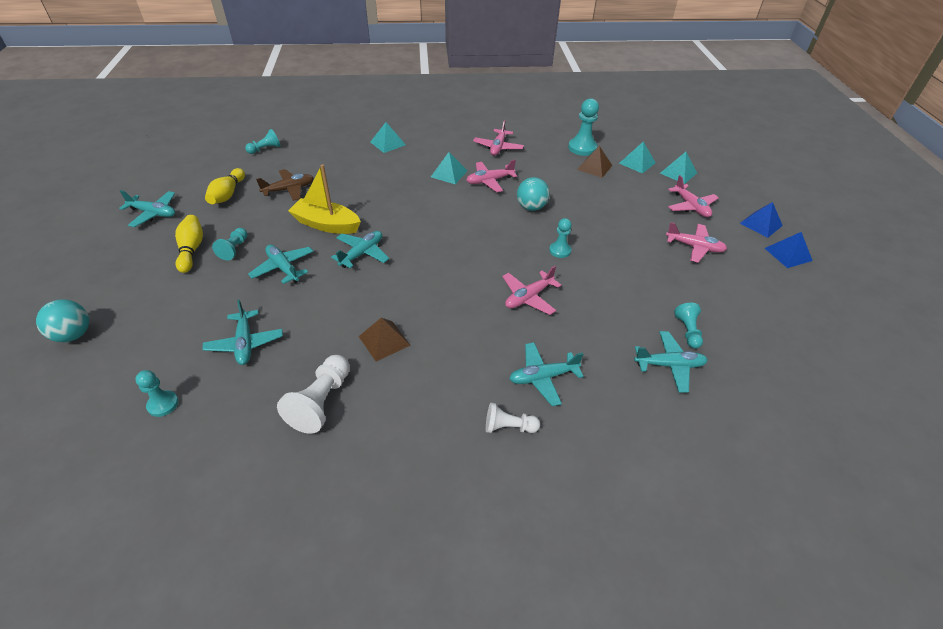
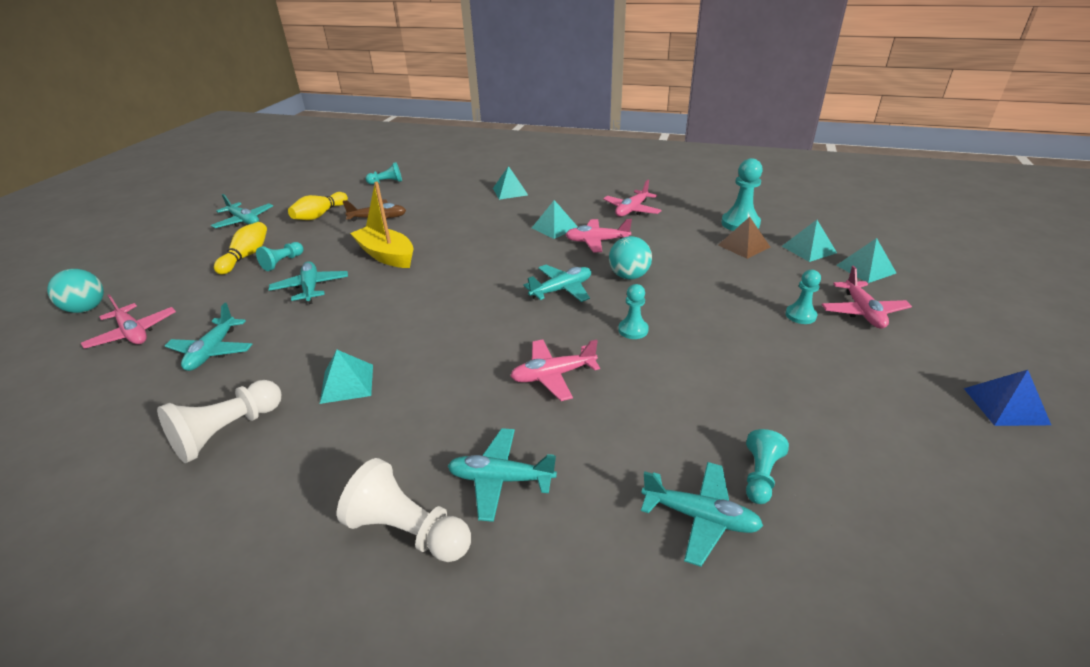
camera: 25 degrees right, 10 degrees down
(163, 404) = (90, 391): turquoise pawn -> turquoise pawn (800, 315)
(362, 253) = (398, 289): turquoise plane -> turquoise plane (561, 290)
(384, 341) = (347, 383): brown pyramid -> turquoise pyramid
(508, 427) = (408, 531): white pawn -> white pawn, size x1.63
(694, 247) = (839, 364): pink plane -> pink plane (133, 333)
(761, 224) = (974, 354): blue pyramid -> none

